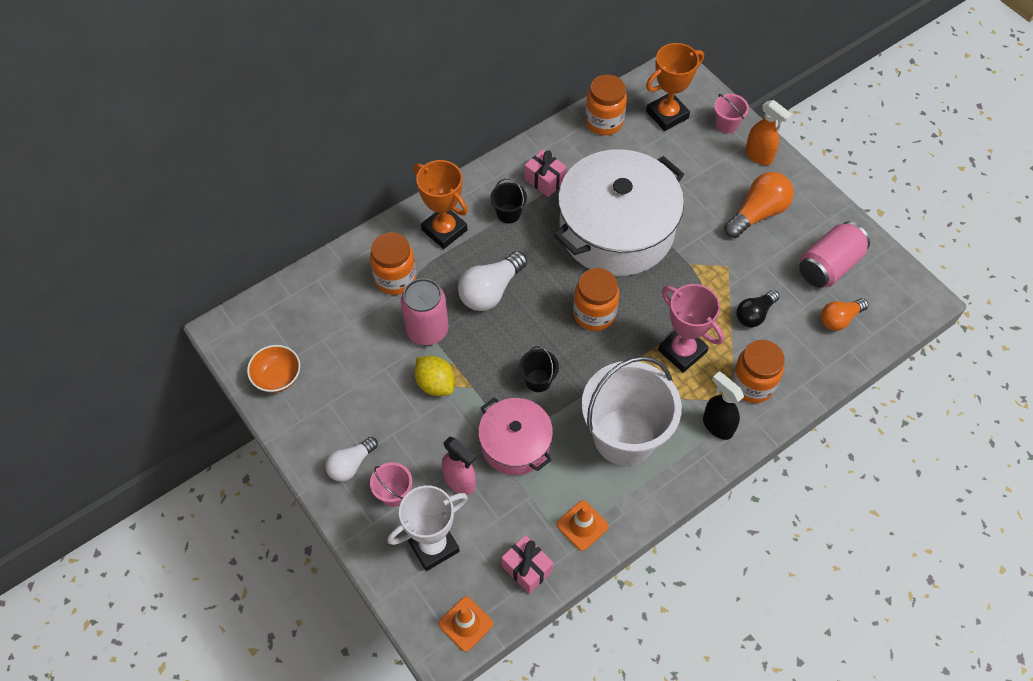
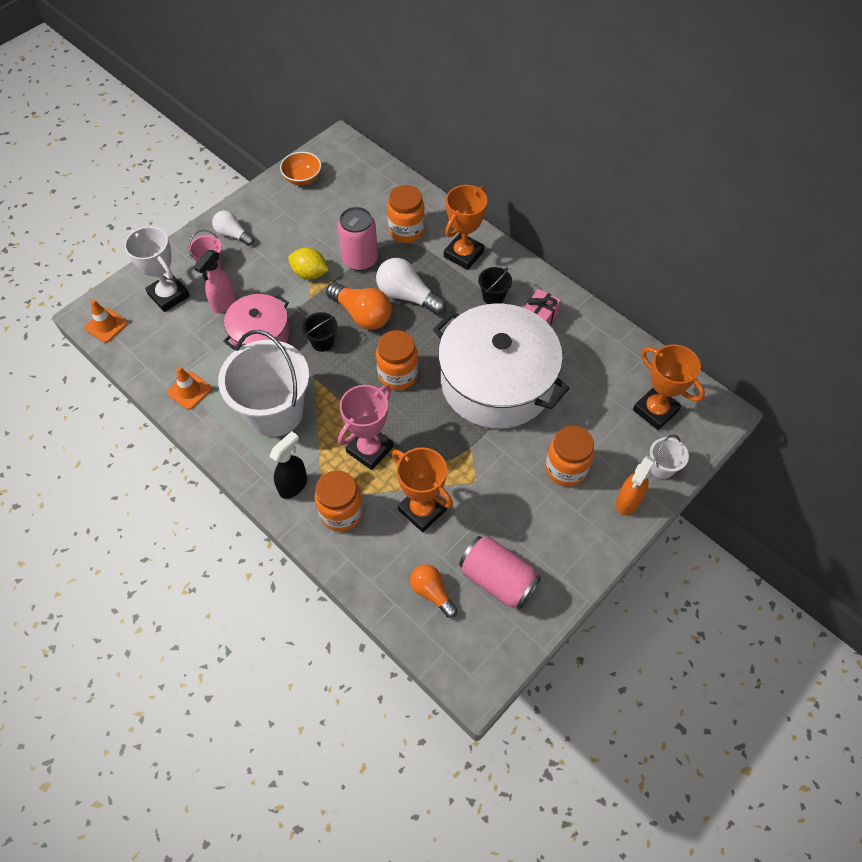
camera: 80 degrees right, 0 degrees up
(435, 384) = (310, 273): yellow lemon -> yellow lemon turned 75 degrees clockwise
(527, 568) = (151, 358): pink gift -> none
(604, 122) = (626, 356): orange jar -> orange jar (566, 469)
(727, 124) = (662, 467): pink bucket -> white bucket
(754, 314) = (422, 509): black light bulb -> orange trophy
(757, 213) = (549, 505): orange light bulb -> orange light bulb (362, 314)

